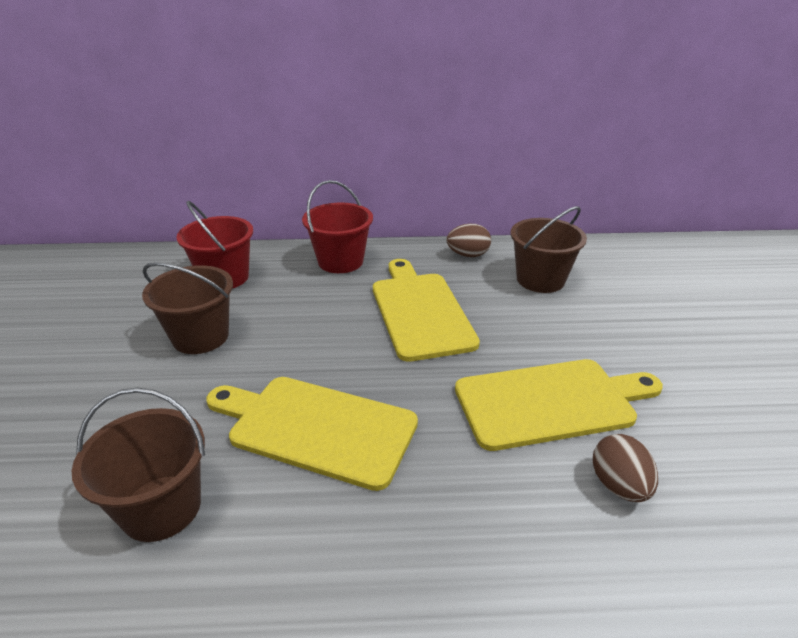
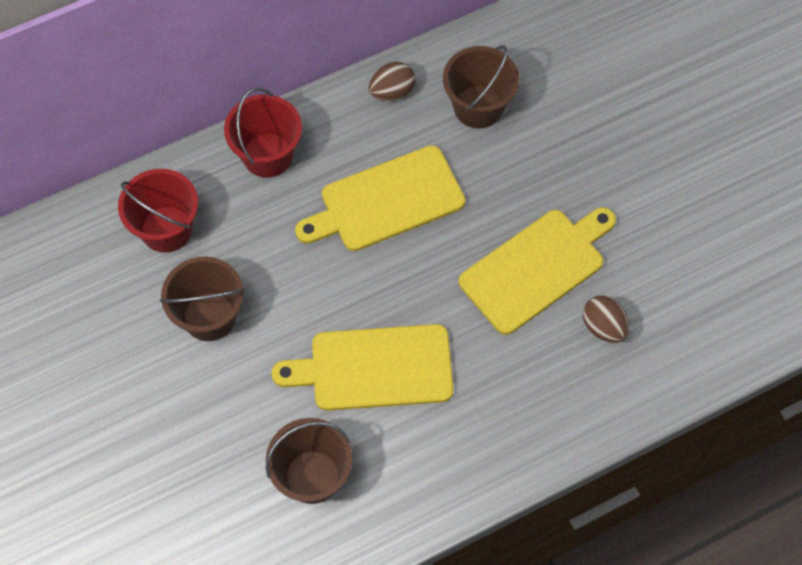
camera: 25 degrees left, 30 degrees up
(420, 311) = (386, 201): yellow cutting board -> yellow cutting board turned 75 degrees counterclockwise

